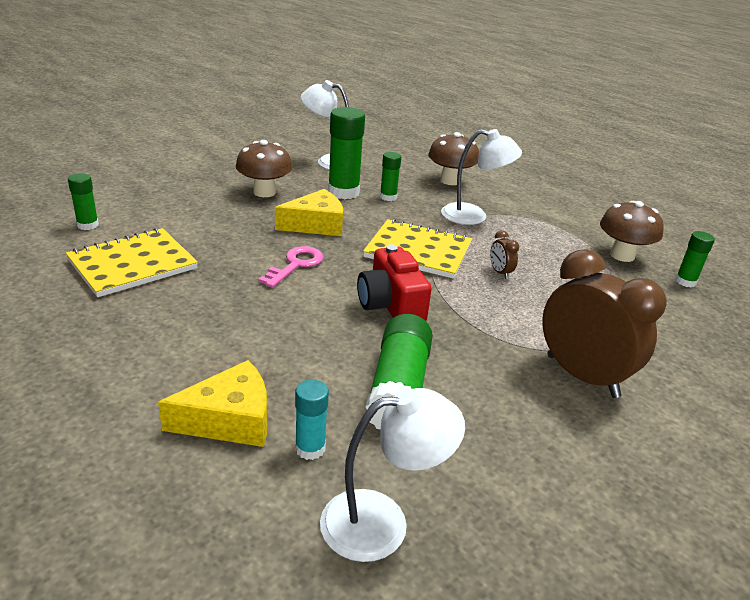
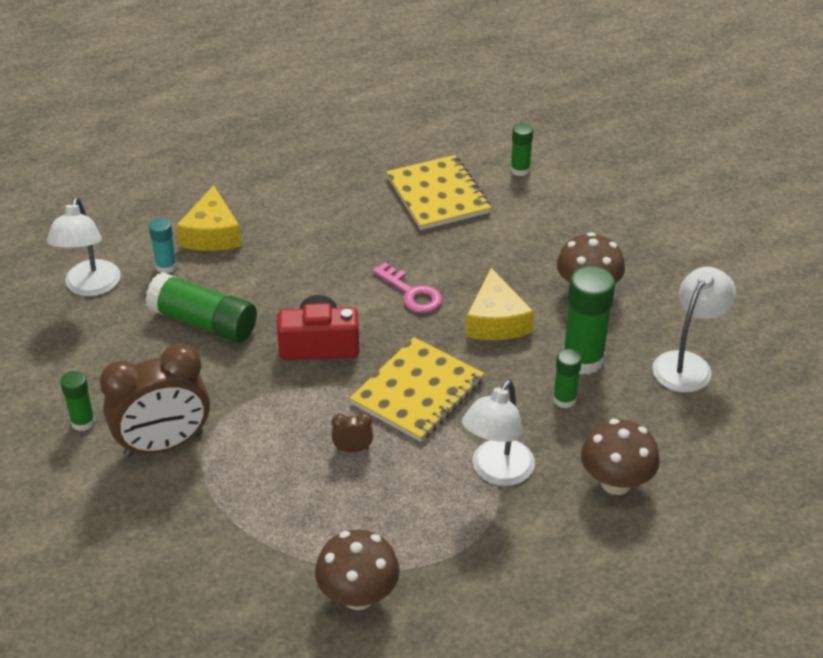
camera: 110 degrees right, 10 degrees up
(685, 281) = (278, 634): green glue stick -> green glue stick (83, 422)

